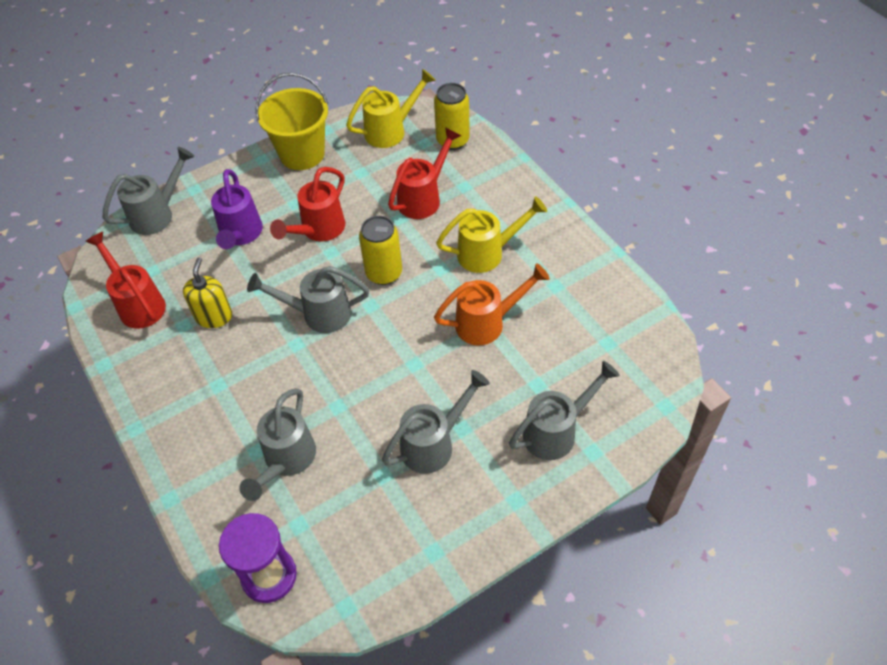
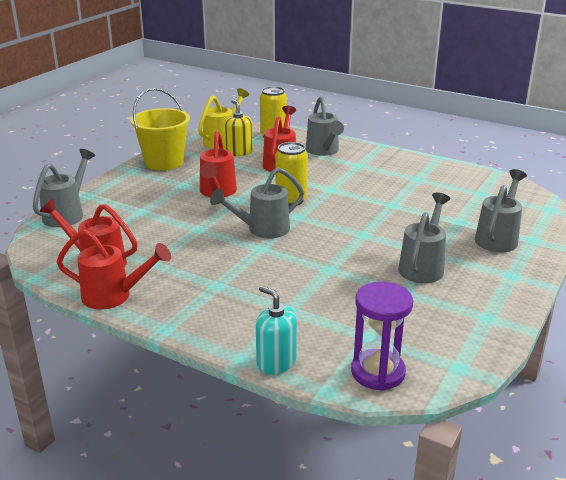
camera: 30 degrees left, 25 degrees down
(122, 362) = (114, 296): none -> red watering can
(194, 518) = (276, 362): none -> turquoise soap dispenser
(214, 316) = (174, 252): yellow soap dispenser -> yellow soap dispenser (239, 152)
(240, 235) = (154, 208): purple watering can -> none
(286, 461) = (320, 307): grey watering can -> grey watering can (323, 151)
(487, 323) = (392, 204): orange watering can -> none
(488, 253) = (355, 175): yellow watering can -> none

